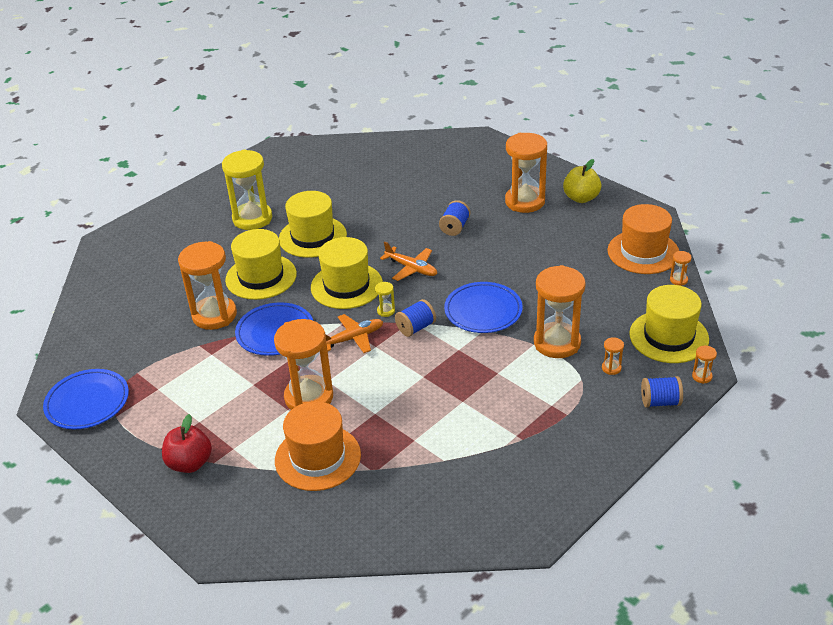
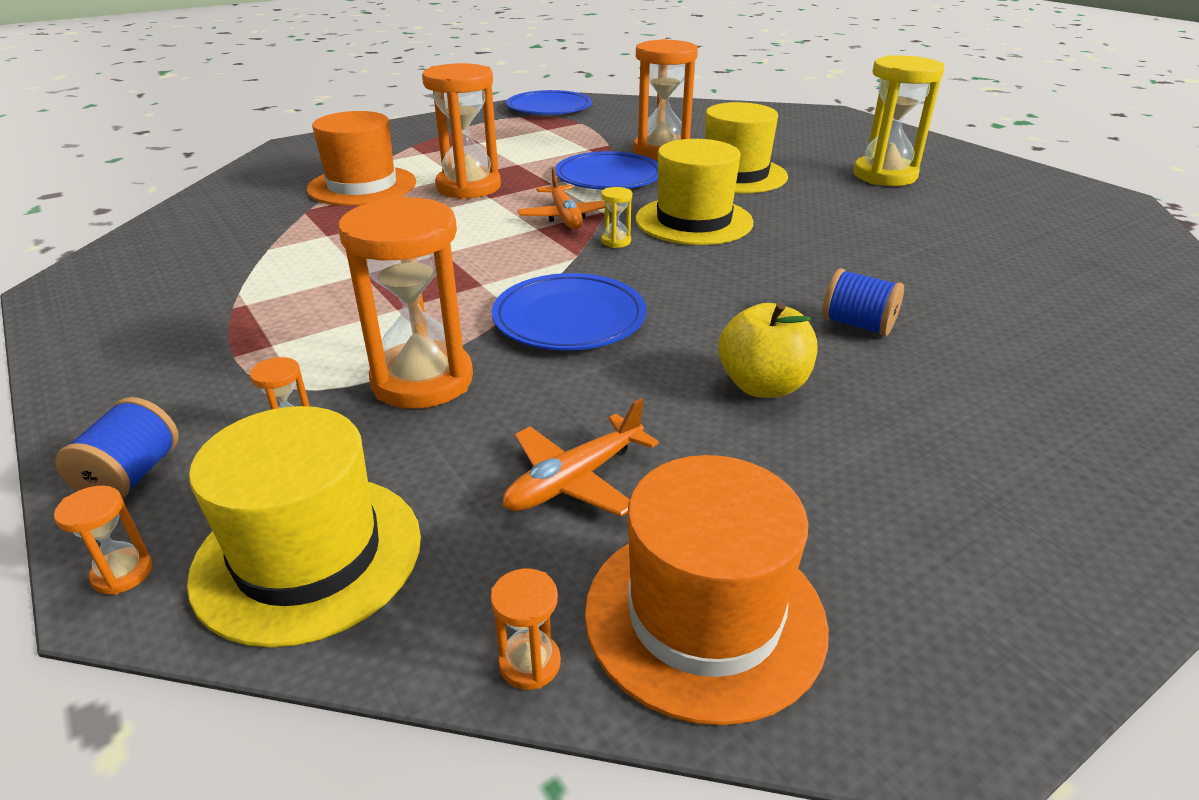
camera: 100 degrees right, 5 degrees down
(190, 463) = (421, 138): red apple -> none
(312, 237) = (832, 207): yellow hat -> none
(411, 268) = (725, 270): orange plane -> orange plane (575, 479)
(416, 328) = (560, 258): blue spool -> none
(525, 201) = (981, 433): orange hourglass -> none
(581, 198) = (1023, 545): yellow apple -> yellow apple (762, 386)

